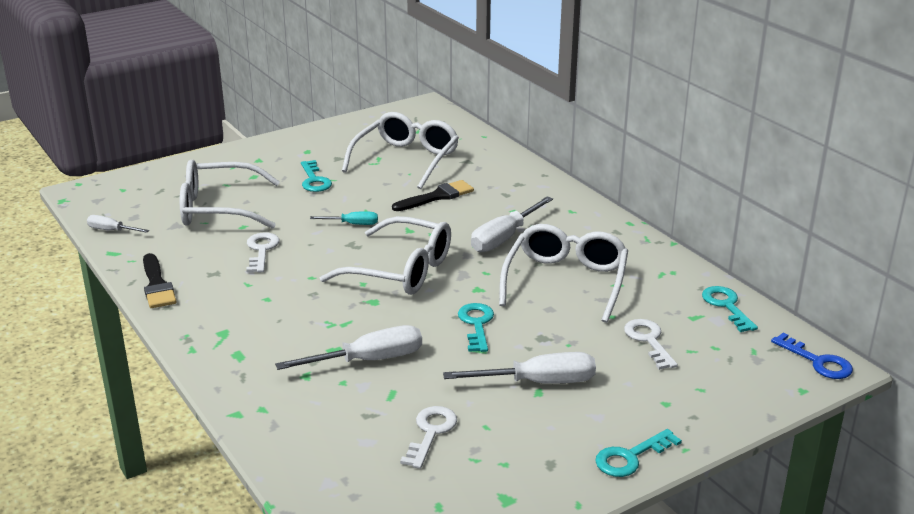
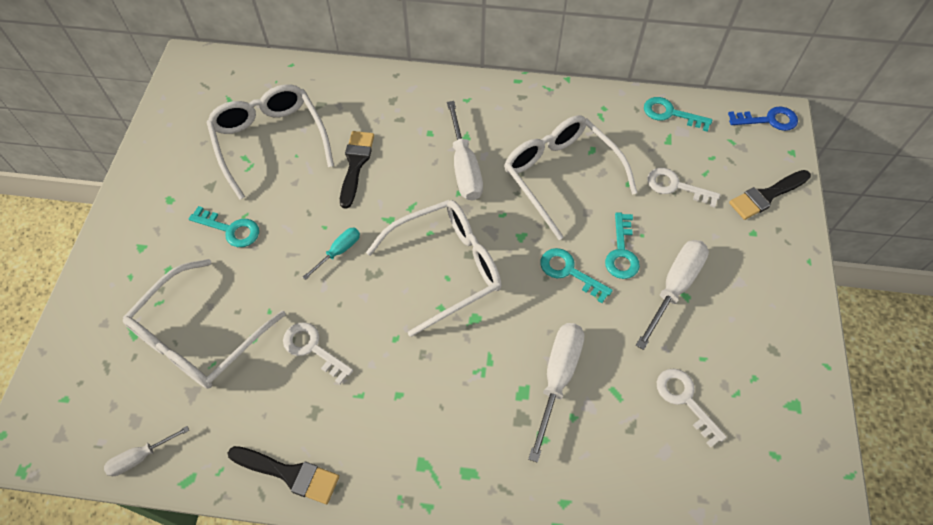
camera: 50 degrees left, 30 degrees up
(630, 457) = (797, 298): turquoise key -> turquoise key (621, 252)
(722, 394) = (766, 196): none -> black brush

